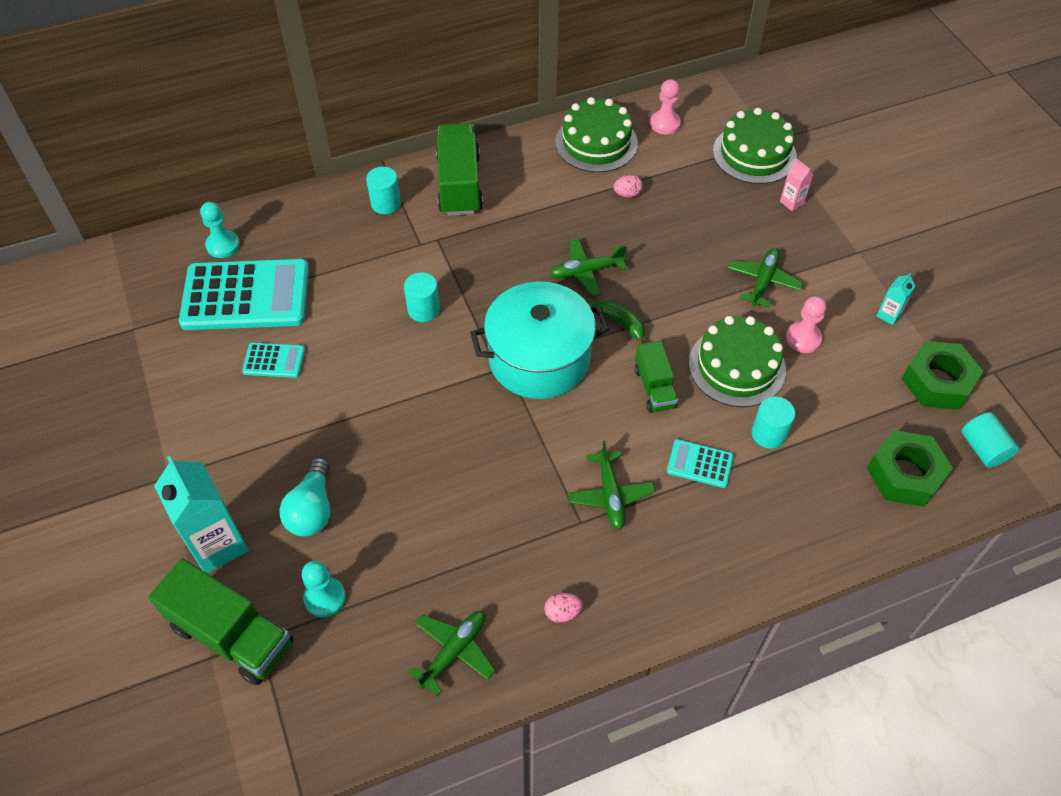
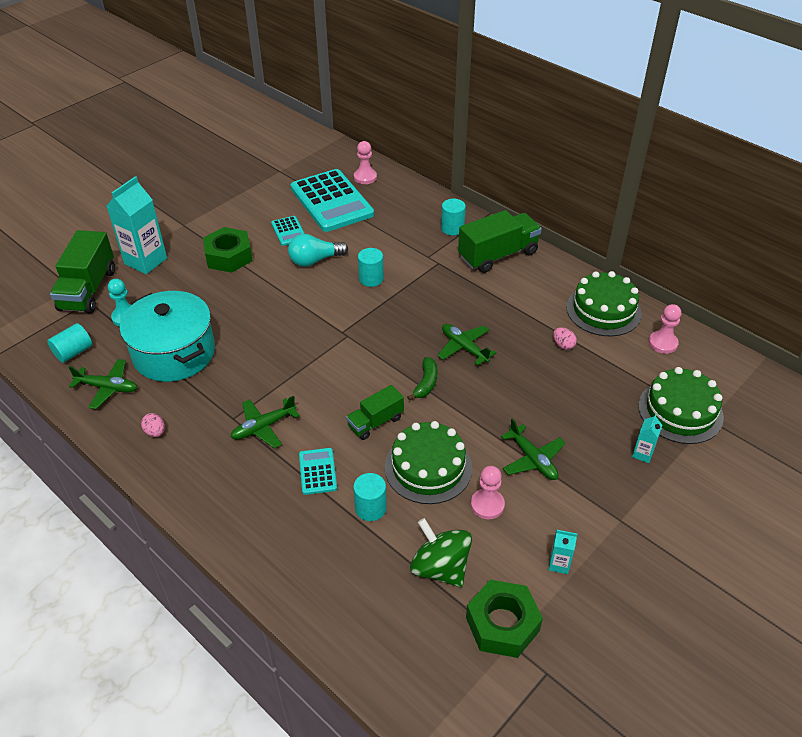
camera: 65 degrees right, 10 degrees down
(223, 245) = (365, 177): turquoise pawn -> pink pawn
(312, 509) = (186, 288): turquoise light bulb -> turquoise light bulb (315, 260)
(539, 358) = (364, 349): turquoise pot -> turquoise pot (174, 353)
(763, 281) = (532, 459): green plane -> green plane turned 60 degrees clockwise
(791, 202) = (642, 454): pink carton -> turquoise carton
(861, 404) = (440, 567): none -> green spinning top
(905, 474) = (379, 621): green nut -> green nut (229, 256)
(983, 449) = (444, 682): turquoise cylinder -> turquoise cylinder (73, 352)

